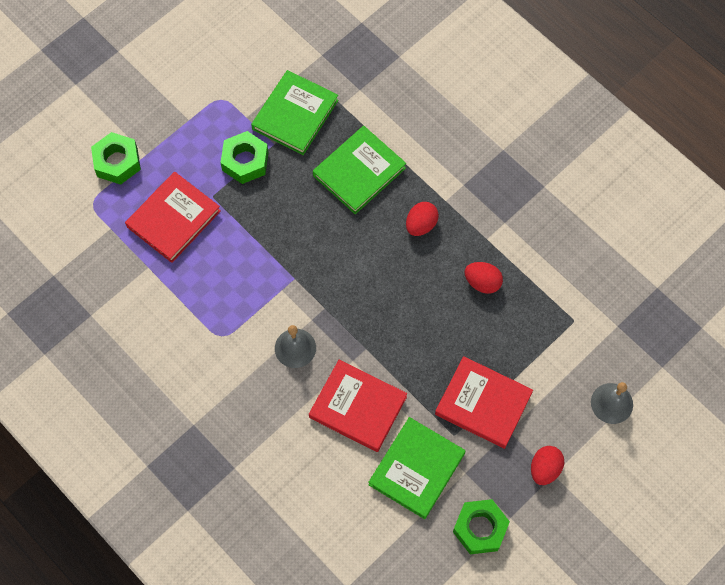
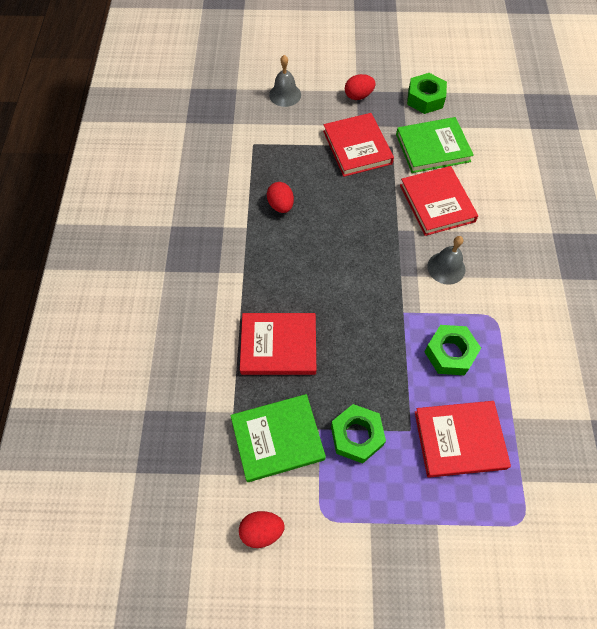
camera: 135 degrees left, 5 degrees down
(117, 162) = (469, 541): green nut -> green nut (450, 353)
(359, 172) = (278, 345): green book -> red book
(421, 225) = (278, 271): red egg -> red egg (262, 530)

